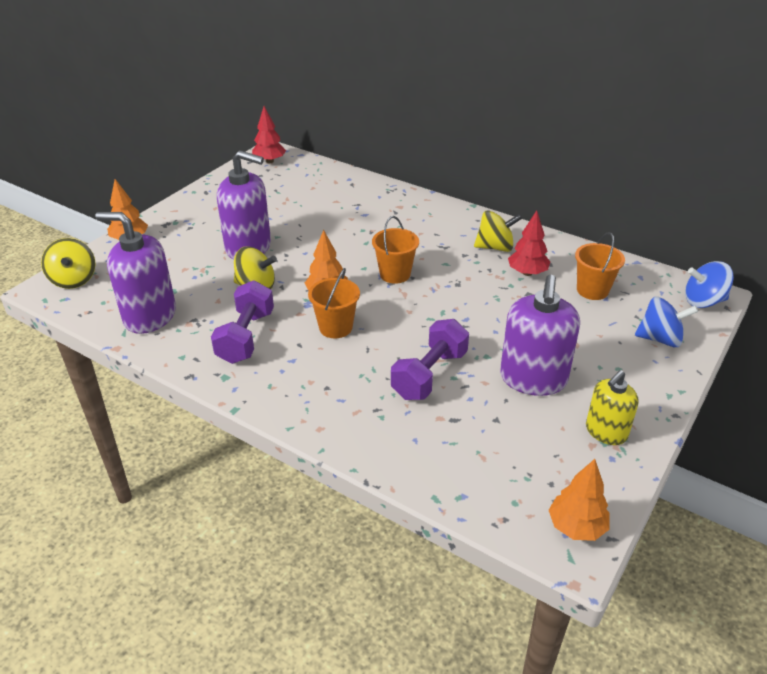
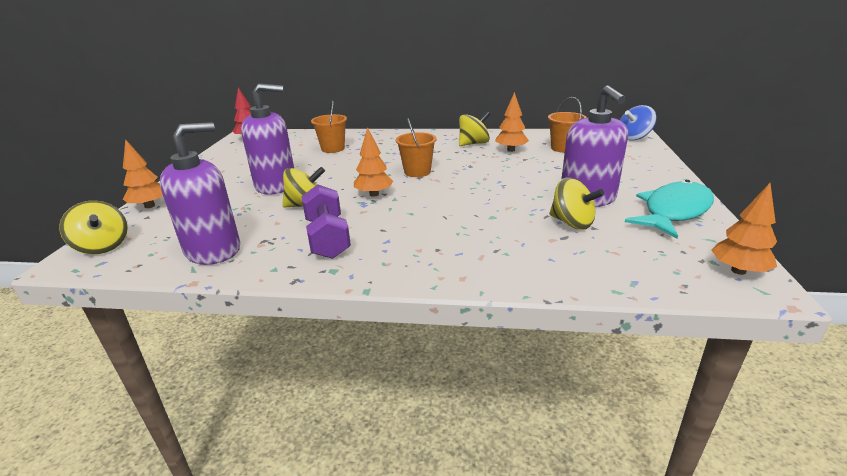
camera: 25 degrees left, 10 degrees down
(150, 316) = (213, 250): purple soap dispenser -> purple soap dispenser turned 150 degrees clockwise
(335, 327) = (403, 211): orange bucket -> orange bucket (333, 149)
(429, 375) = (512, 217): purple dumbbell -> none
(480, 405) = (572, 223): none -> yellow spinning top
(527, 273) = (511, 150): red tree -> orange tree
(606, 432) = (674, 211): yellow soap dispenser -> turquoise fish
(660, 339) = (636, 159): blue spinning top -> none

